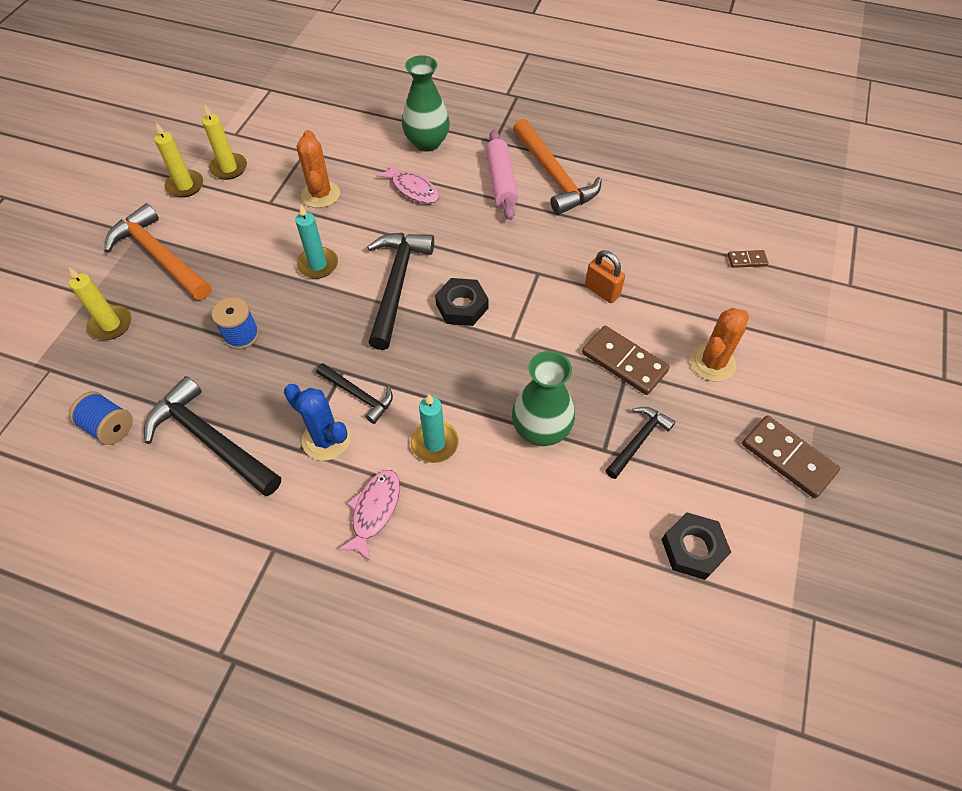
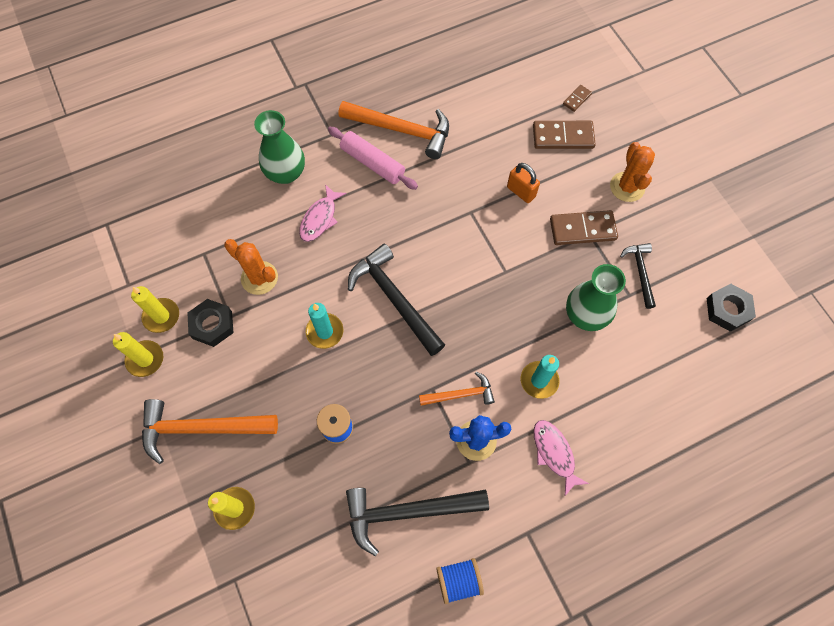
camera: 45 degrees left, 10 degrees up
(109, 427) = (331, 571): blue spool -> blue spool (458, 580)
(358, 395) = (460, 394): black hammer -> orange hammer
(413, 189) = (320, 218): pink fish -> pink fish turned 120 degrees clockwise
(462, 306) = (452, 277): black nut -> black nut (212, 325)
(602, 291) = (521, 192): orange padlock -> orange padlock turned 45 degrees clockwise
(788, 458) = (718, 212): brown domino -> brown domino (563, 136)

